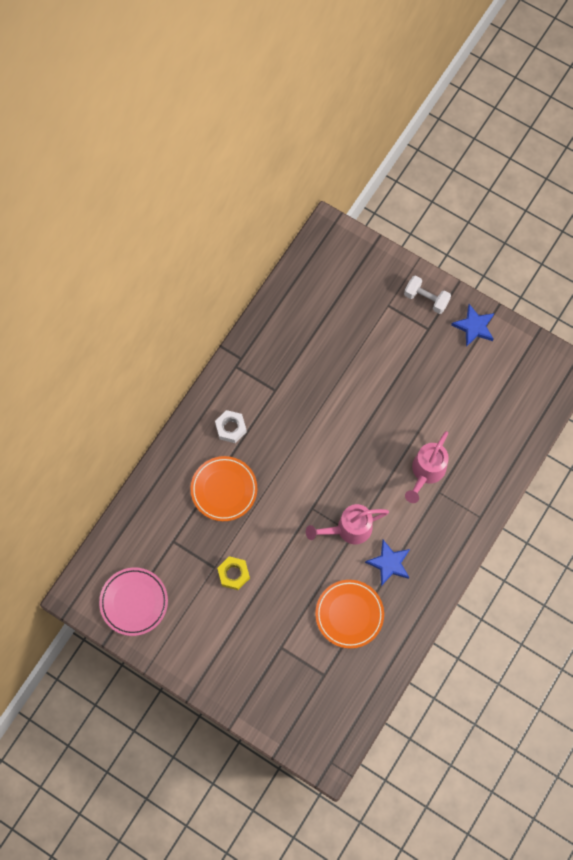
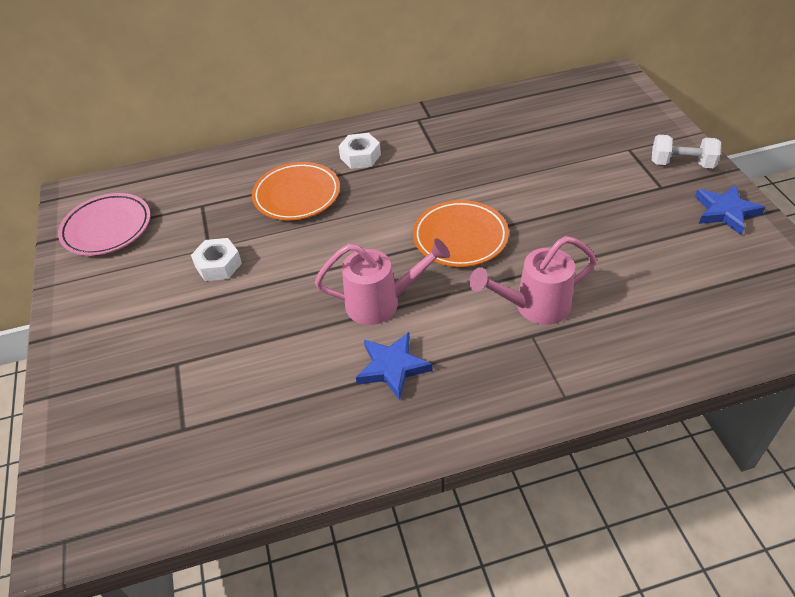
camera: 45 degrees right, 25 degrees down
(233, 574) = (218, 265): yellow nut -> white nut
(348, 529) = (382, 303): pink watering can -> pink watering can turned 150 degrees clockwise
(349, 614) = (287, 386): orange plate -> orange plate (460, 237)
(426, 299) = (681, 164): white dumbbell -> white dumbbell turned 60 degrees counterclockwise

